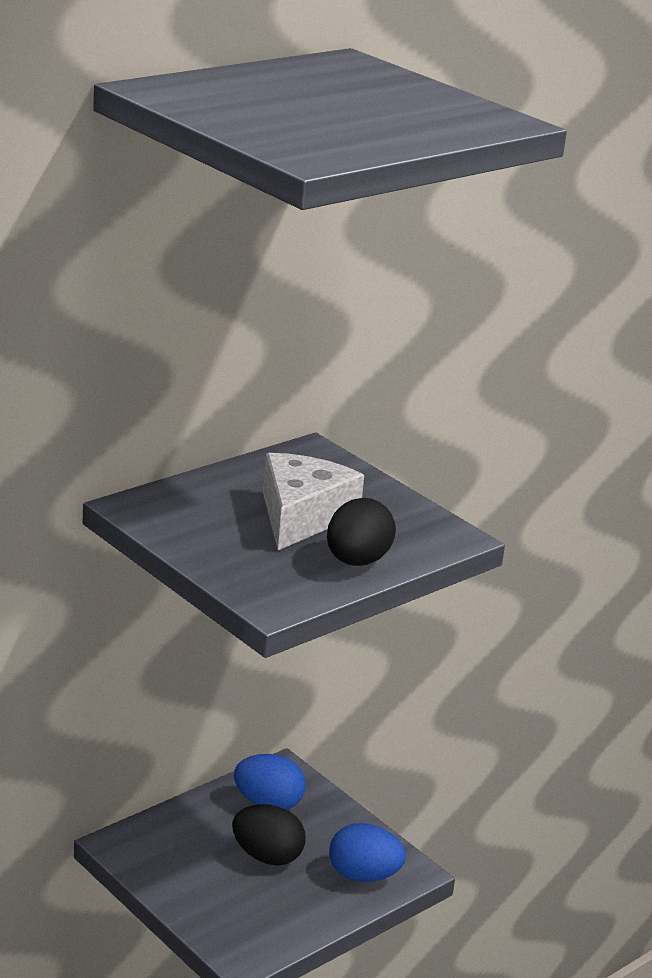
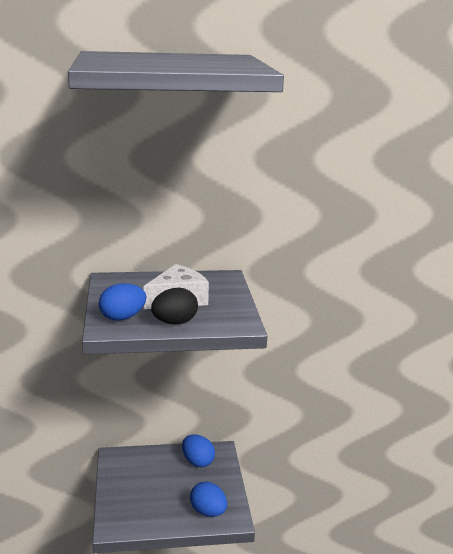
camera: 35 degrees right, 5 degrees down
(267, 856) = (172, 485): black egg -> none
(269, 576) = (122, 318): none -> blue egg

